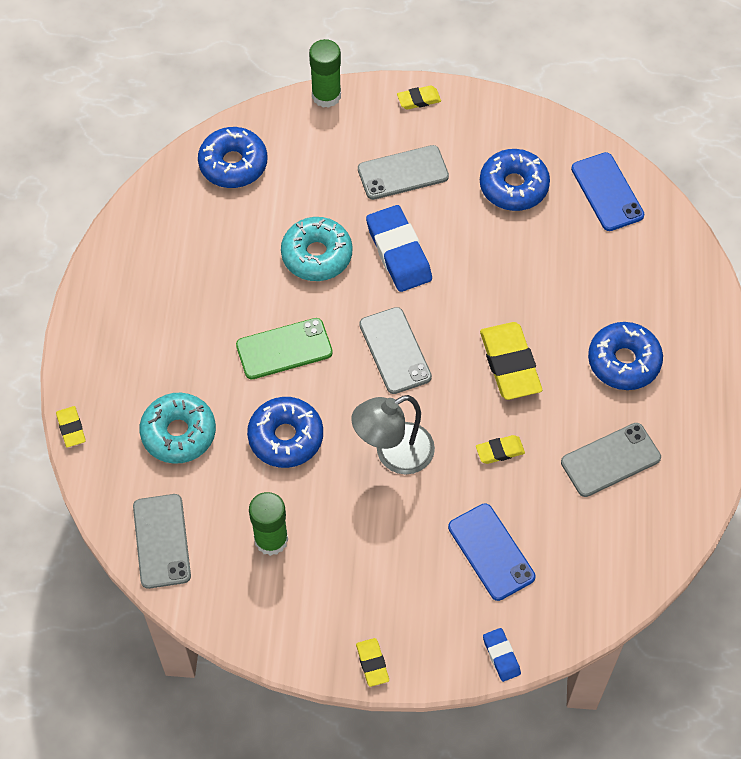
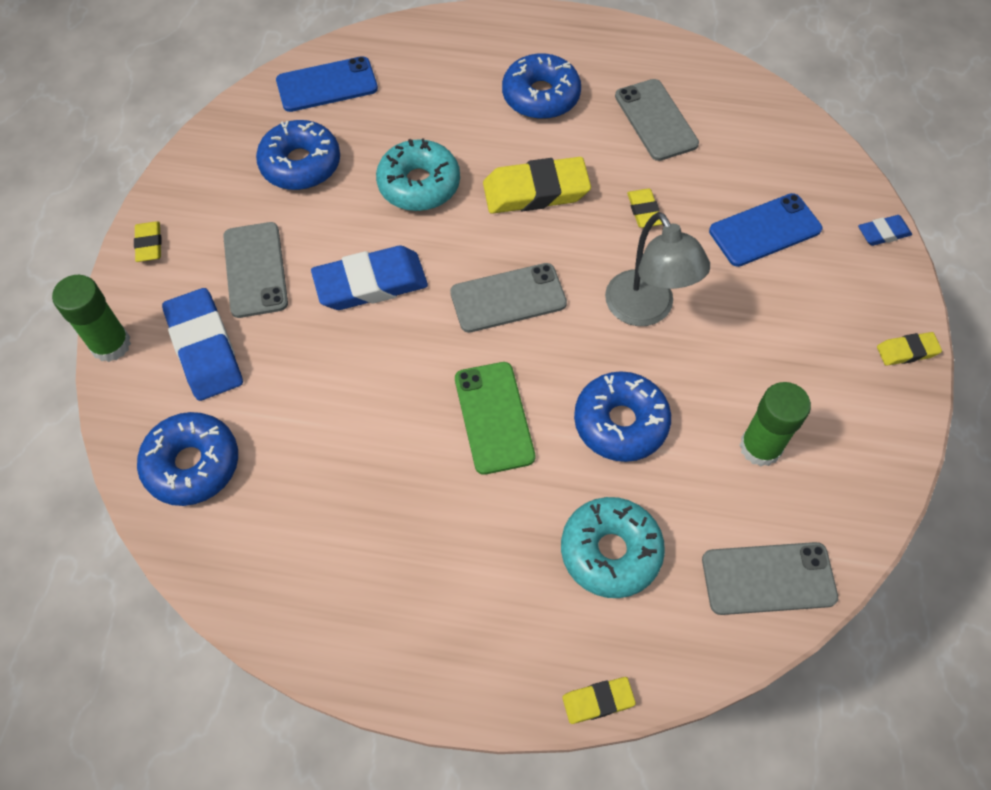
camera: 85 degrees left, 0 degrees up
(317, 255) = (359, 372): turquoise donut -> turquoise donut (419, 184)
(328, 153) = (205, 348): none -> blue eraser

